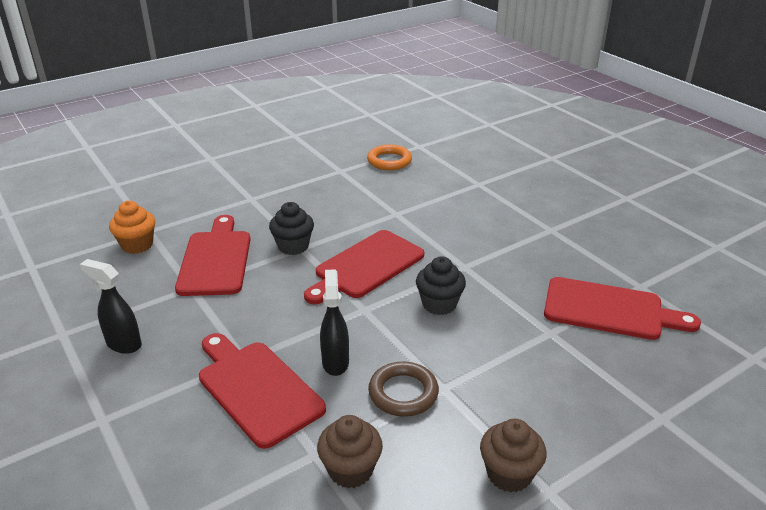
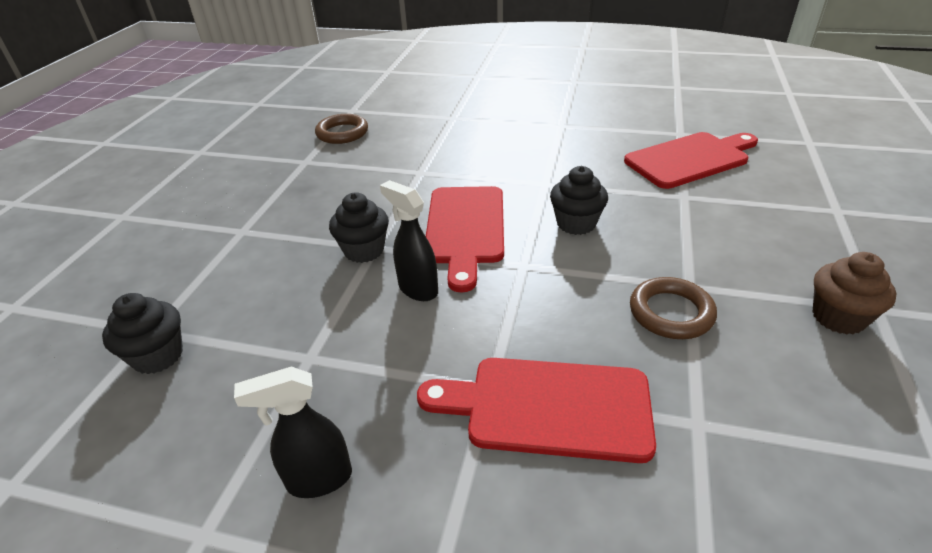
camera: 40 degrees left, 5 degrees up
(137, 245) = (158, 356): orange cupcake -> black cupcake
(215, 260) = (294, 312): red cutting board -> none
(335, 362) = (576, 327): black spray bottle -> black spray bottle (417, 289)
(350, 470) = (747, 412): brown cupcake -> none
(389, 161) = (342, 133): orange ring -> brown ring

